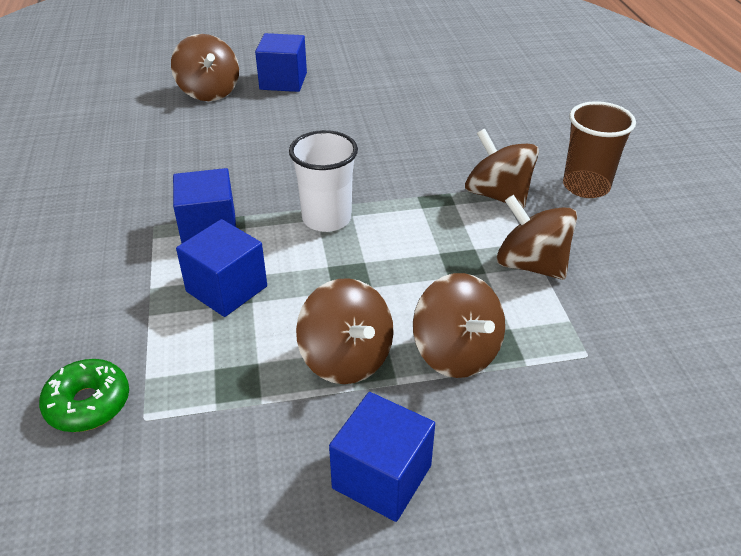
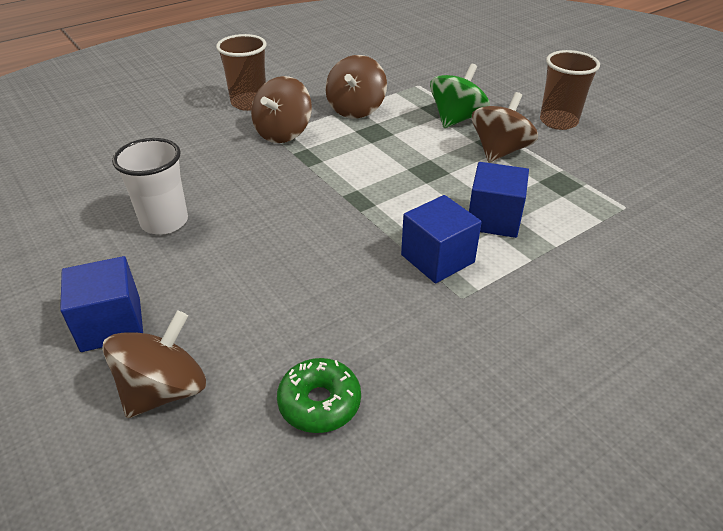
camera: 115 degrees left, 0 degrees up
(88, 404) = (647, 234): green donut -> green donut (319, 403)
(326, 219) = (371, 200): white cup -> white cup (164, 222)
(382, 477) = (558, 121): blue cube -> brown cup
(456, 353) = (456, 119): brown spinning top -> green spinning top

